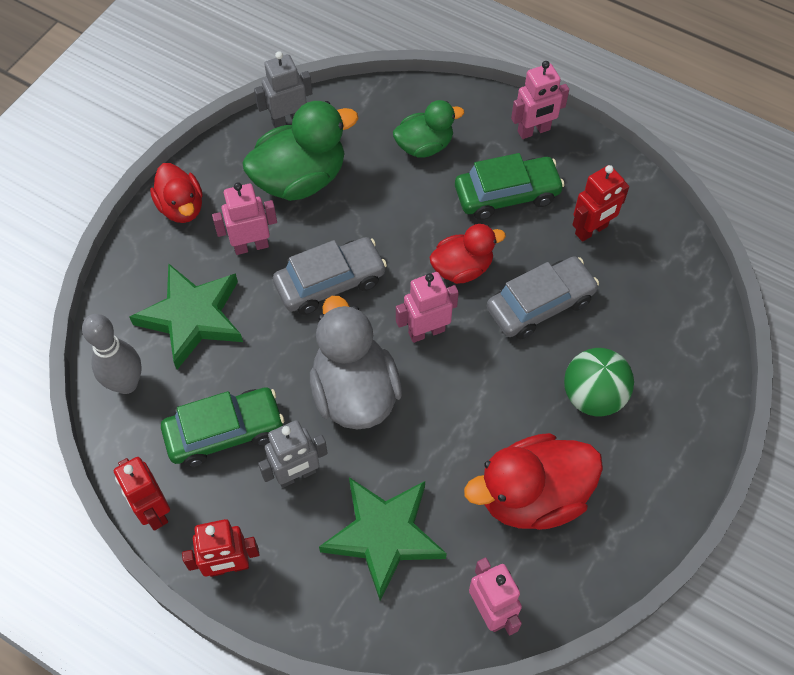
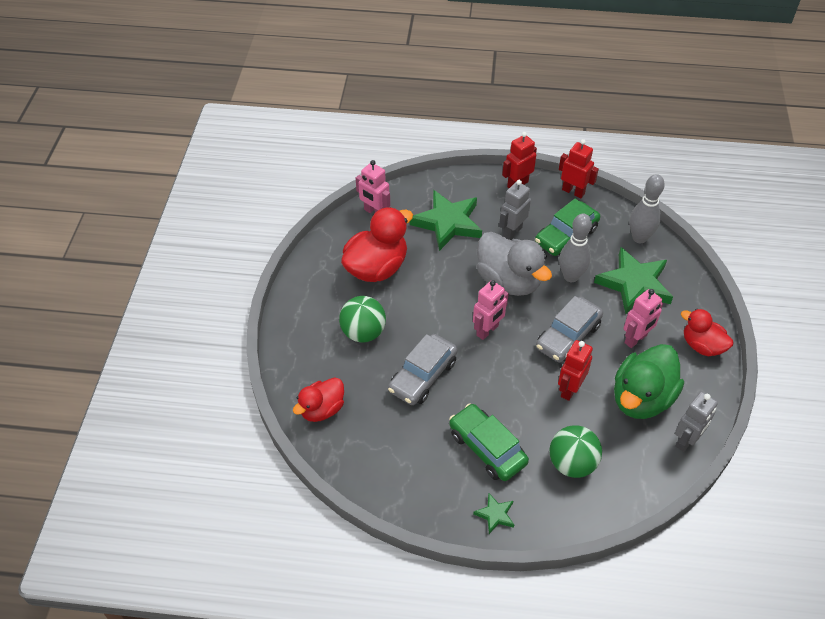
camera: 155 degrees right, 10 degrees down
(266, 364) = (571, 276): none -> grey bowling pin
(424, 146) = (572, 463): green duck -> green ball
(462, 268) = (488, 380): red duck -> red duck (322, 409)
(507, 195) = (487, 448): green car -> green car turned 90 degrees clockwise
(534, 131) = (495, 515): pink robot -> green star
(591, 230) = (411, 445): red robot -> red robot (569, 389)

